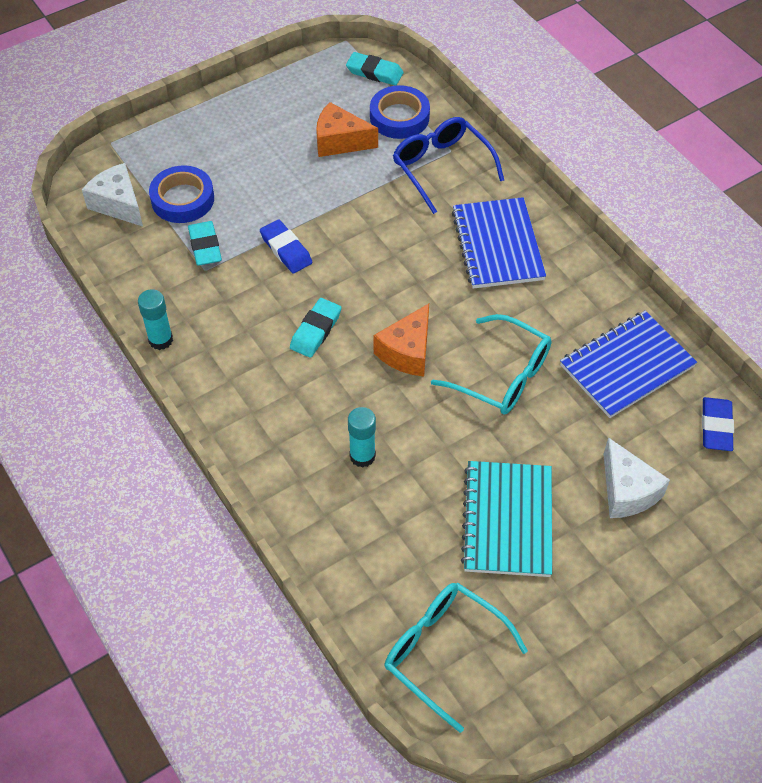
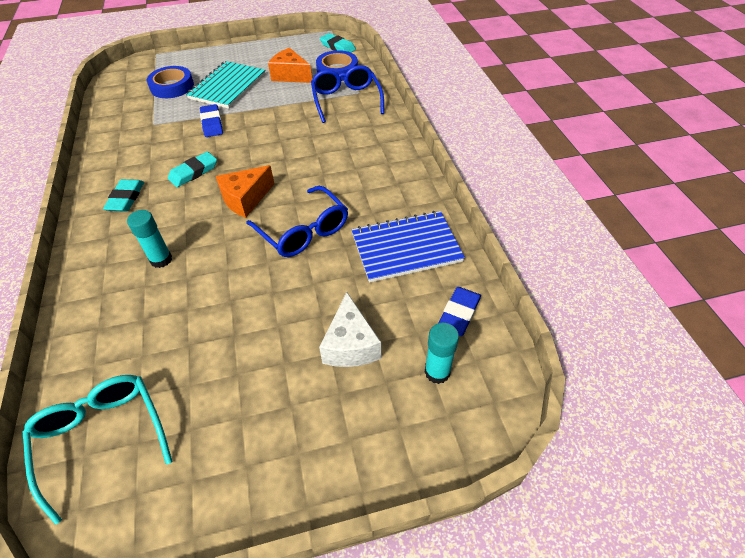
camera: 20 degrees right, 5 degrees down
(118, 204) = (133, 82): white cheese -> none
(160, 340) = (92, 155): turquoise glue stick -> turquoise glue stick (437, 372)
(205, 246) = (164, 112): turquoise eraser -> turquoise eraser (126, 198)
(497, 245) = (355, 149): blue notebook -> none
(502, 376) = (304, 231): turquoise glasses -> blue glasses
(507, 520) = (235, 339): turquoise notebook -> turquoise notebook (227, 86)

